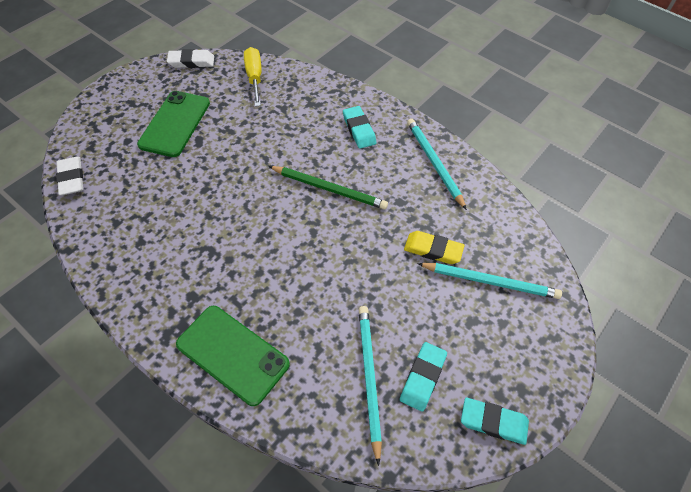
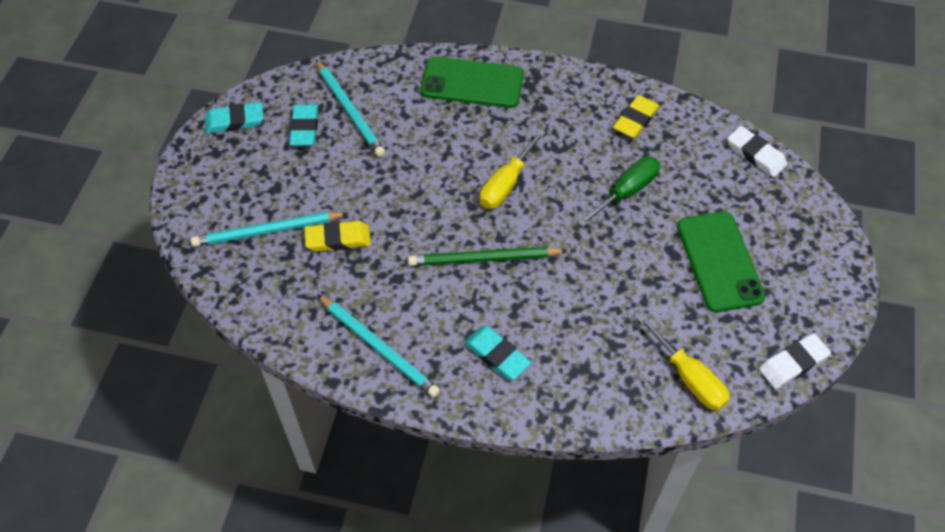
camera: 155 degrees right, 0 degrees up
(126, 246) = (636, 120): none -> yellow eraser
(190, 192) = (626, 192): none -> green screwdriver
(273, 238) = (506, 183): none -> yellow screwdriver

